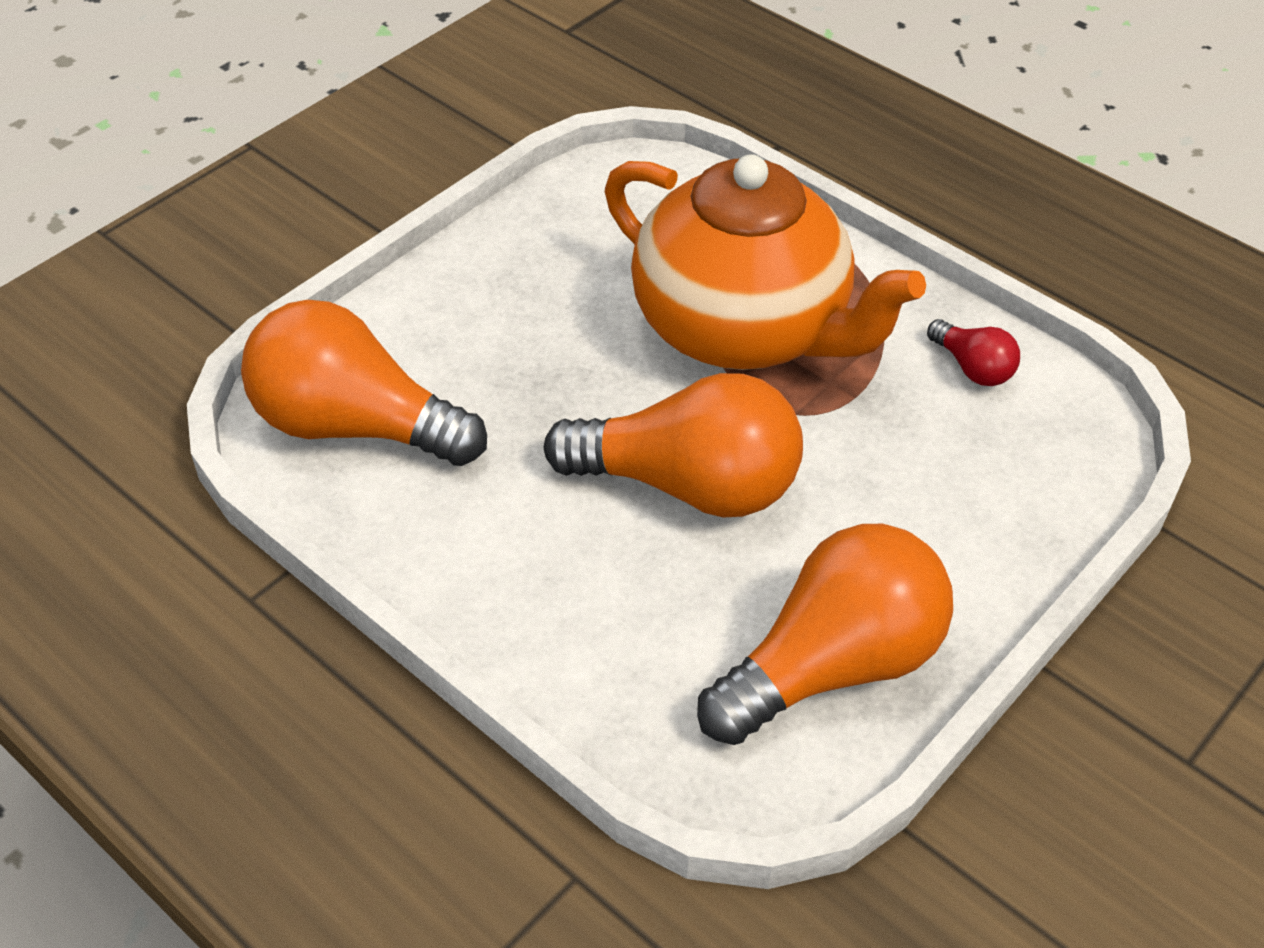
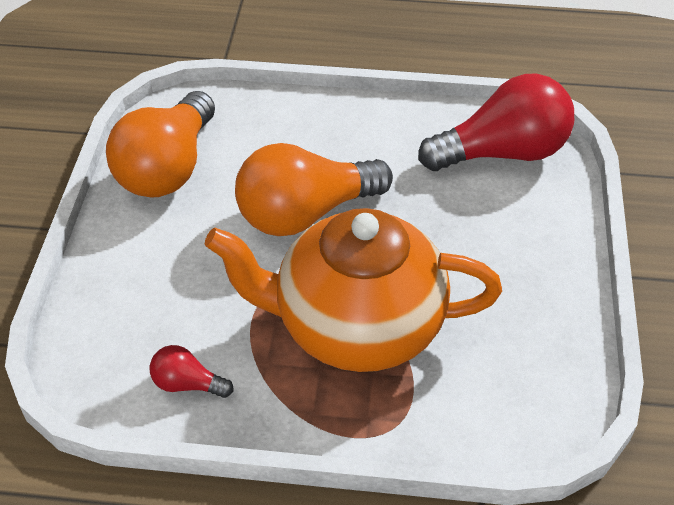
camera: 145 degrees right, 0 degrees up
(355, 425) = (502, 153): orange light bulb -> red light bulb

